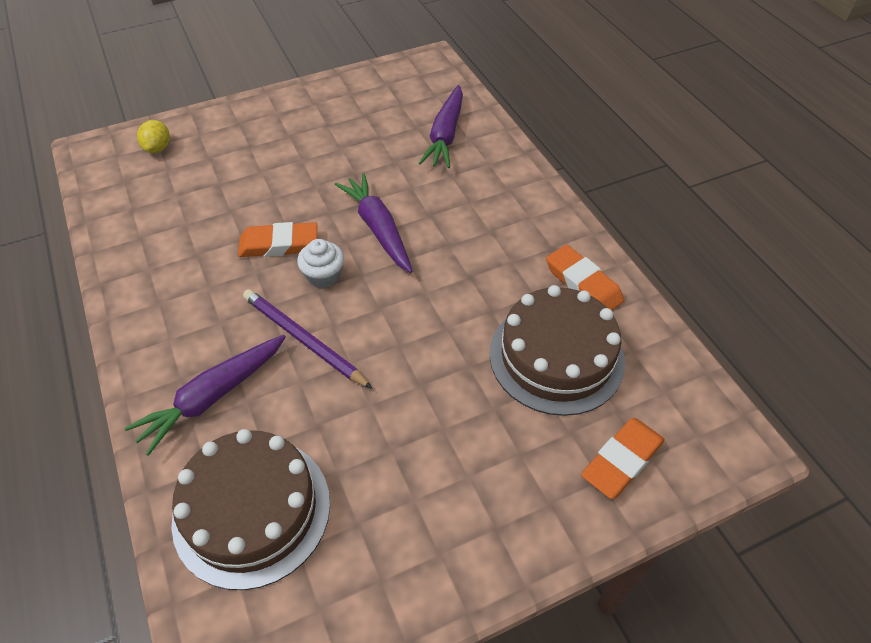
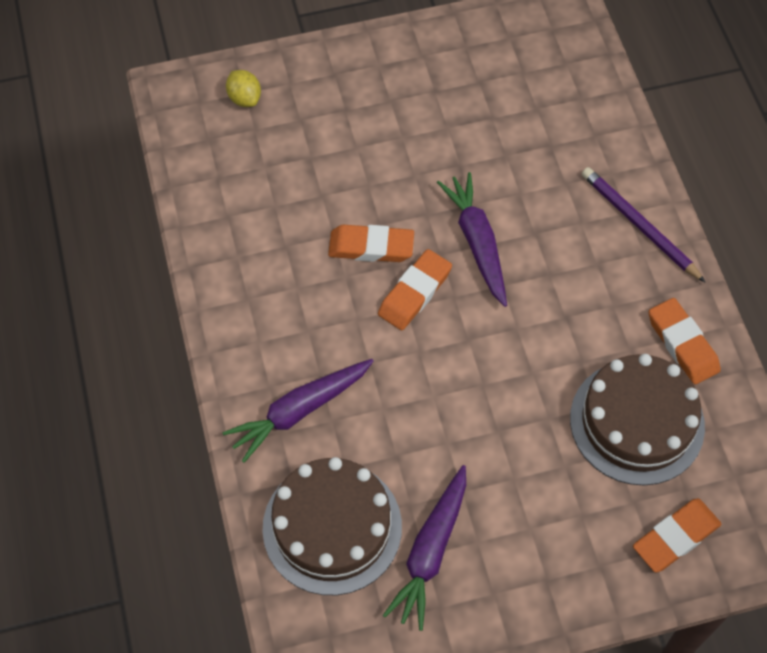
camera: 10 degrees right, 10 degrees up
(158, 148) = (244, 98): yellow lemon -> yellow lemon turned 45 degrees counterclockwise
(303, 340) = (389, 363): purple pencil -> purple pencil (639, 225)
(323, 276) = (414, 293): white cupcake -> orange eraser
(445, 135) = (568, 125): purple carrot -> purple carrot (430, 552)

